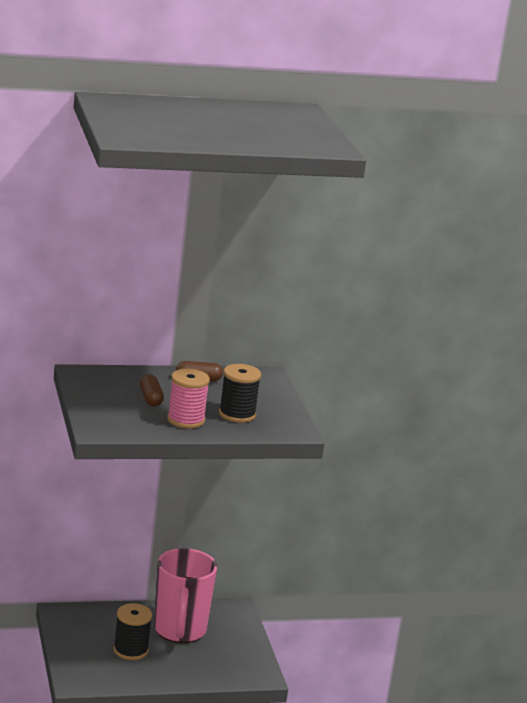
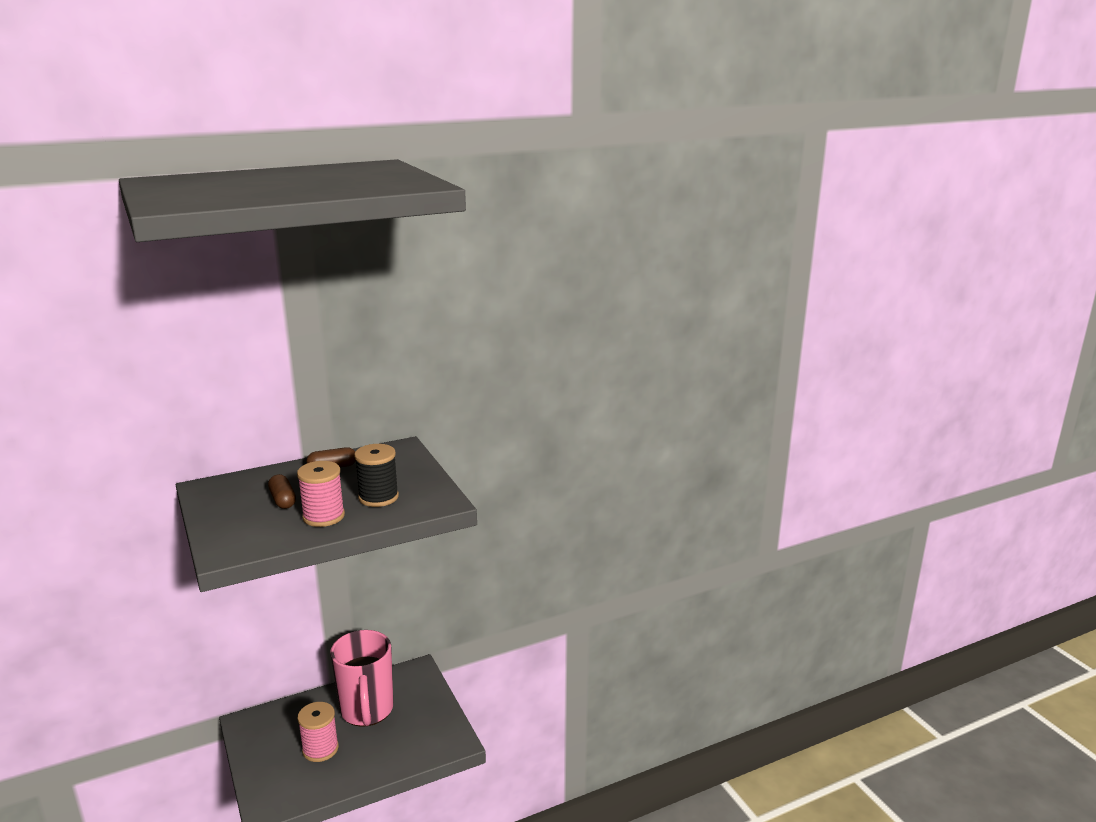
camera: 10 degrees left, 0 degrees up
(130, 650) = (320, 749): black spool -> pink spool

